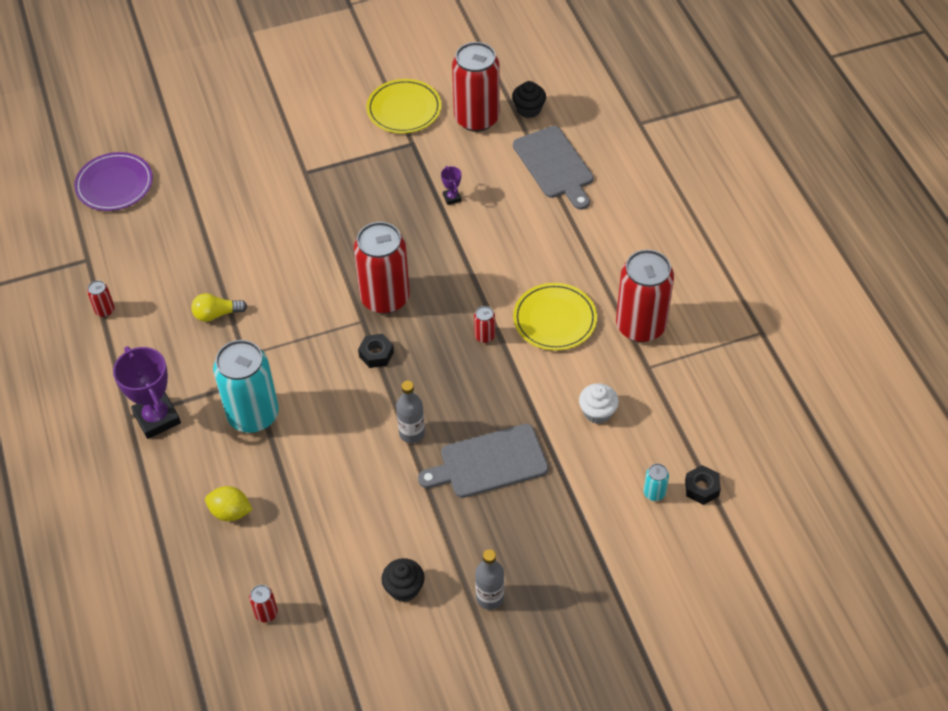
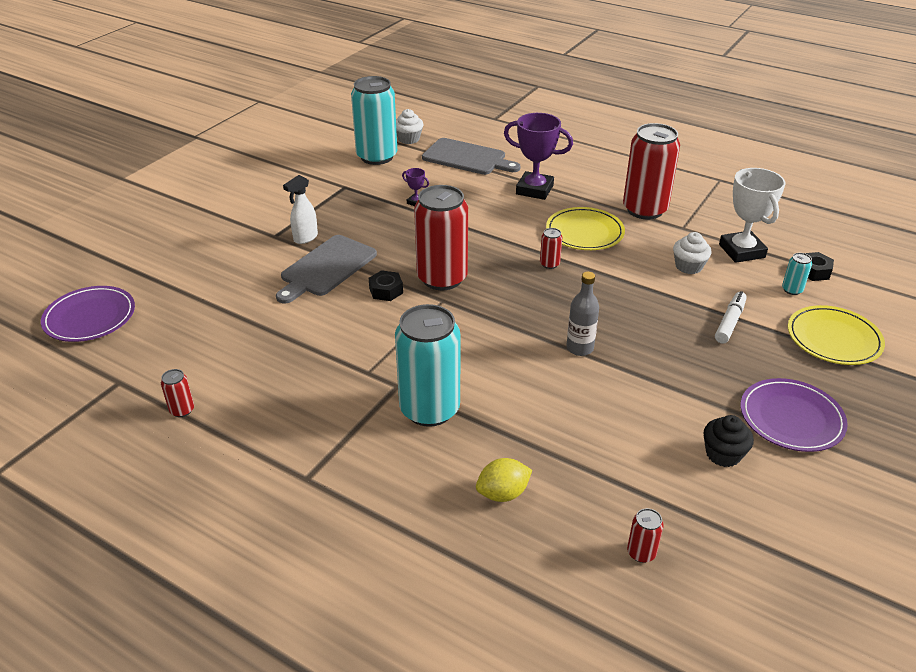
camera: 40 degrees left, 15 degrees down
(157, 418) = (337, 463): purple trophy -> purple trophy (534, 190)
(216, 314) = (305, 357): yellow light bulb -> none
(325, 189) = (305, 238): none -> white spray bottle
(376, 354) = (482, 315): black nut -> black nut (386, 291)
(404, 109) = (313, 172): yellow plate -> yellow plate (833, 339)
(476, 118) = (377, 157): red can -> turquoise can
(489, 463) = (662, 334): grey cutting board -> grey cutting board (326, 268)
(490, 598) = (791, 418): grey bottle -> purple plate
(528, 109) = (408, 139): black cupcake -> white cupcake
(557, 488) = (730, 322): none -> white marker
(666, 426) = (741, 251): none -> white trophy

